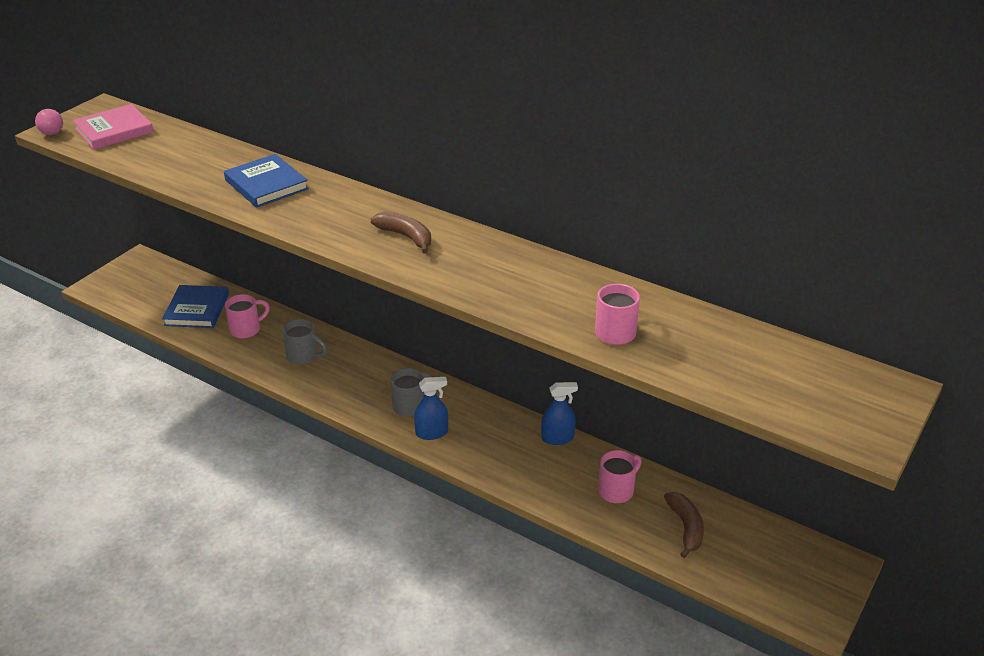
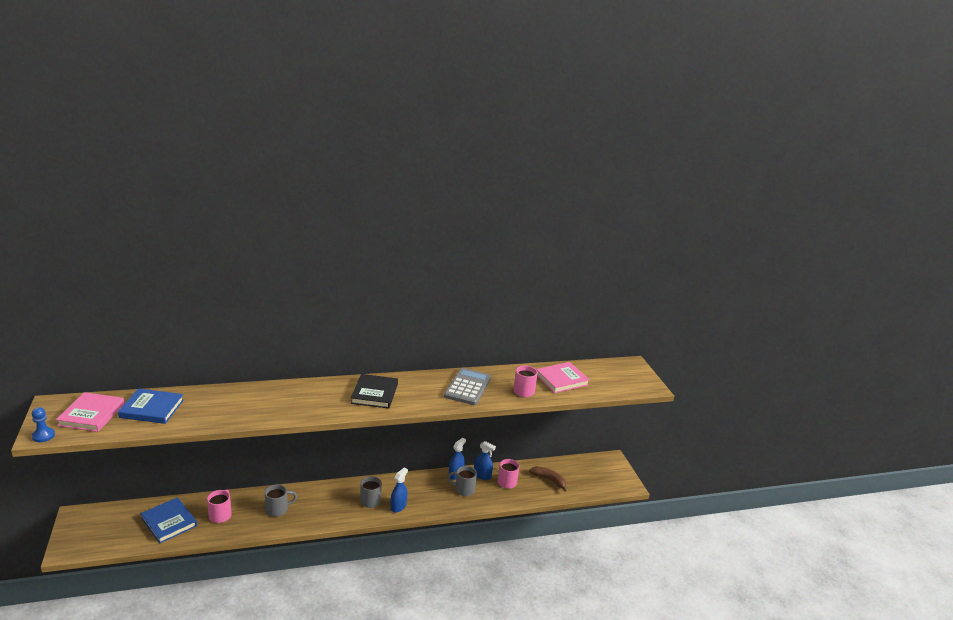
camera: 50 degrees left, 10 degrees down
(52, 133) = (43, 436): pink ball -> blue pawn
(266, 184) = (255, 401): blue book -> blue book (152, 408)
(406, 237) = (374, 393): brown banana -> black book
(540, 287) = (468, 387): none -> grey calculator
(541, 463) = (463, 490): none -> grey mug
(592, 461) = (482, 475): none -> blue spray bottle
(710, 347) = (561, 379): none -> pink book

